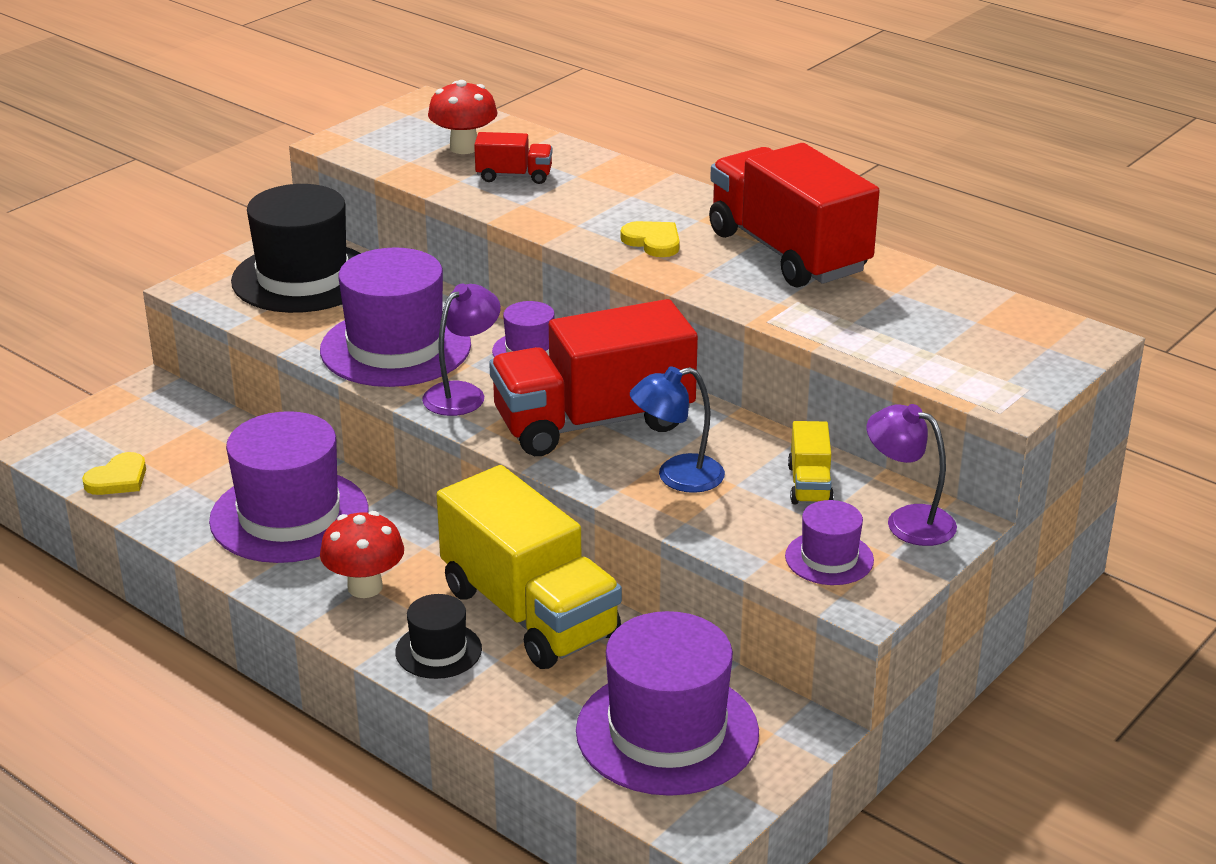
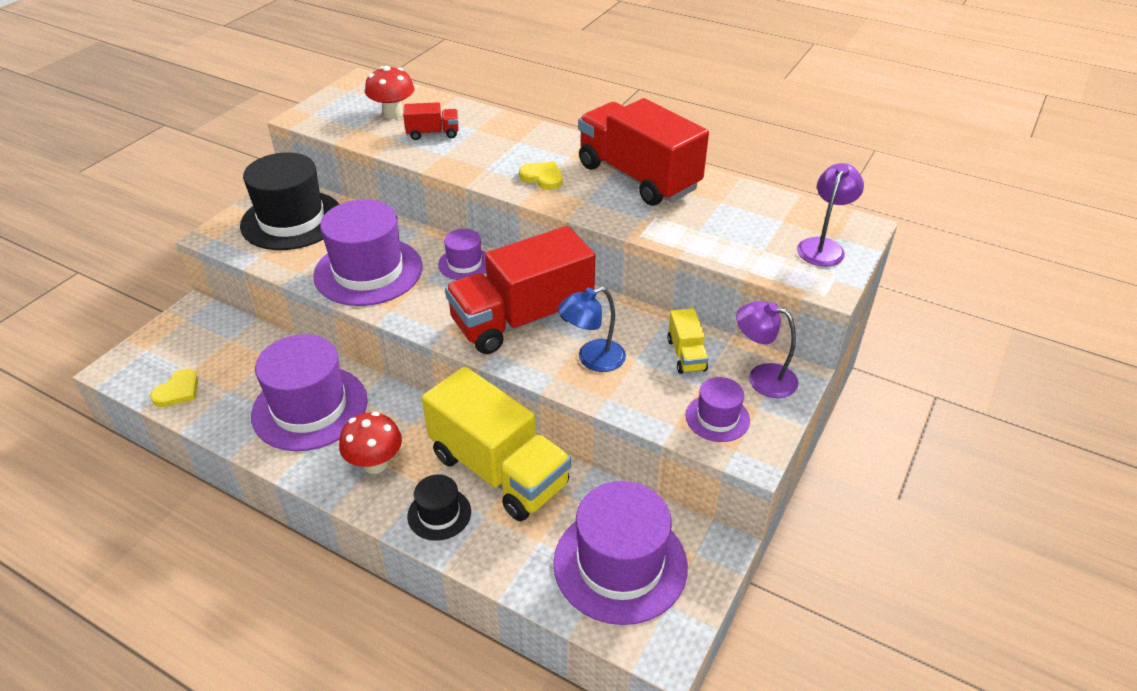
camera: 10 degrees left, 10 degrees up
(462, 393) = (424, 305): purple lamp -> purple lamp (823, 246)

